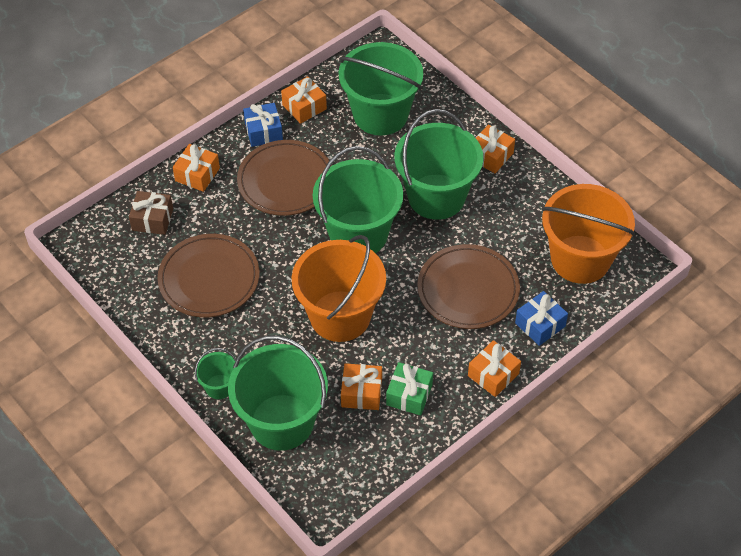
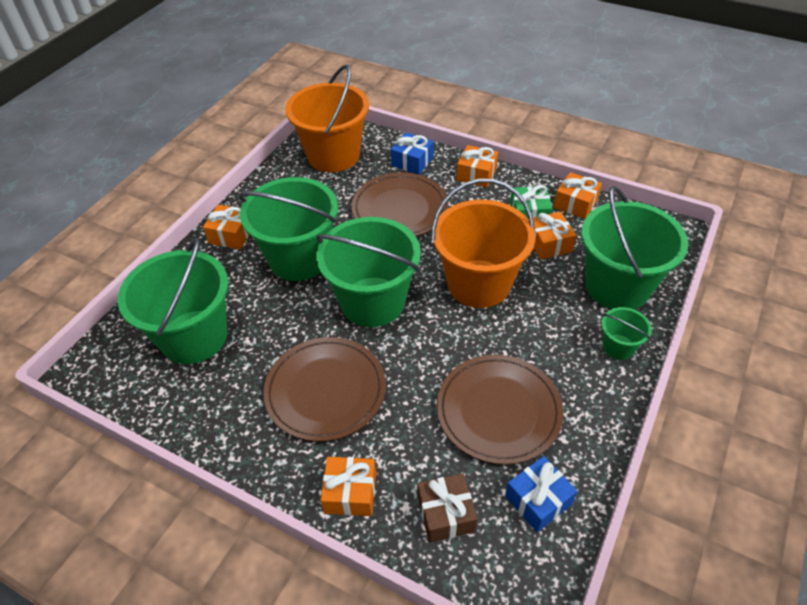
camera: 110 degrees left, 5 degrees down
(263, 131) = (252, 445): blue gift -> blue gift (538, 500)
(304, 107) = (198, 416): orange gift -> orange gift (575, 204)

